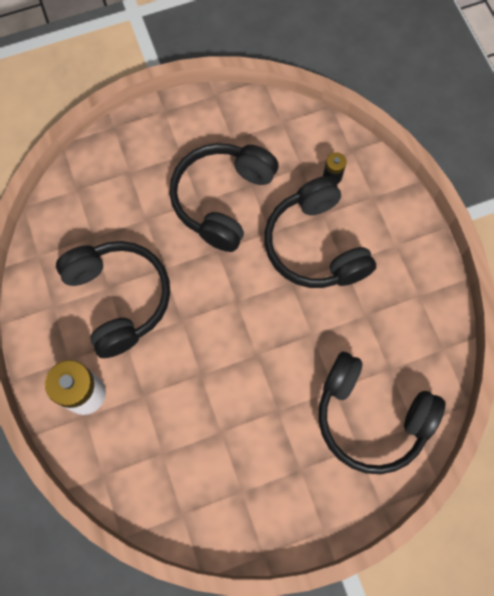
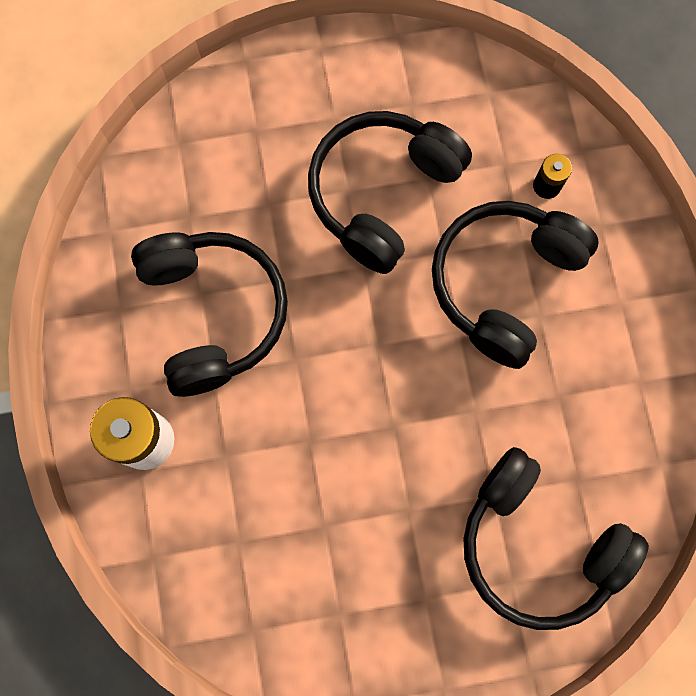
camera: 10 degrees right, 5 degrees up
(315, 245) = (504, 283): black headphones -> black headphones turned 45 degrees clockwise

